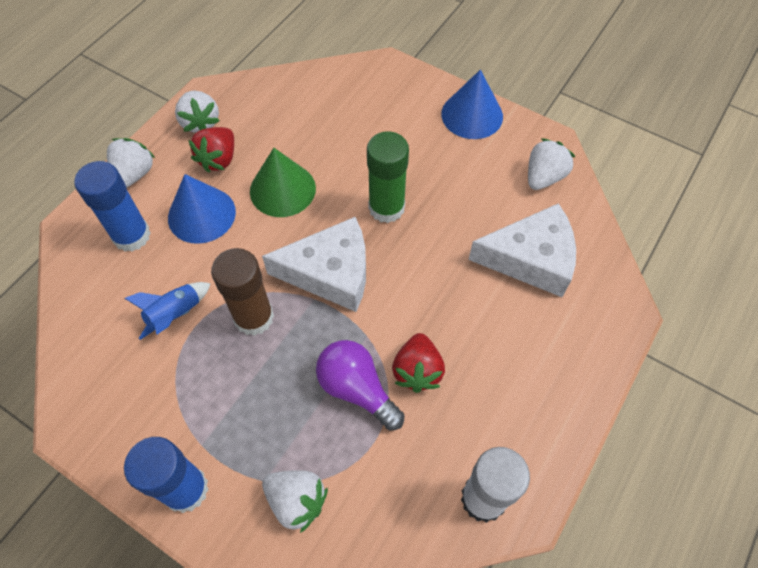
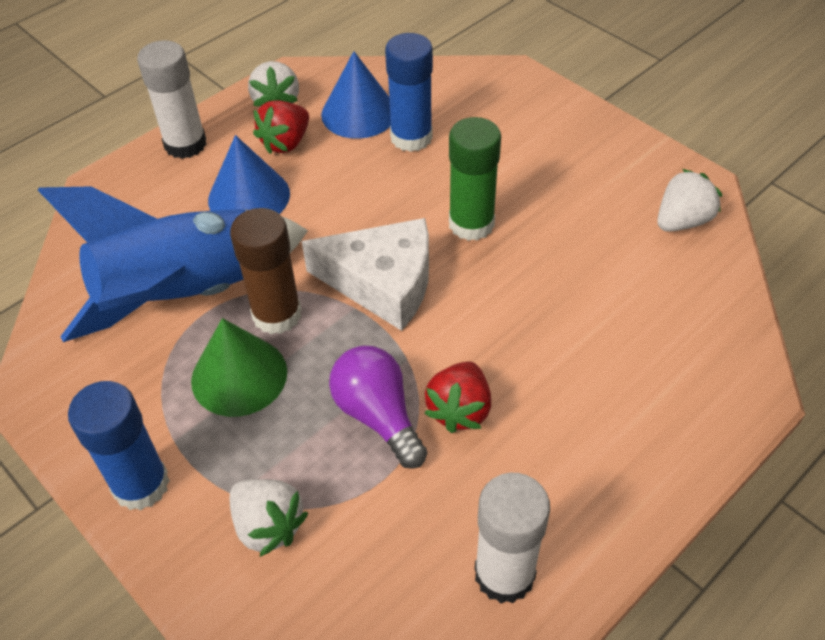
camera: 15 degrees right, 10 degrees down
(131, 235) = (163, 205): blue glue stick -> blue glue stick (411, 137)
(134, 175) = (185, 144): white strawberry -> white glue stick
(175, 314) = (187, 296): blue rocket -> blue rocket, size x2.48
(282, 189) = (351, 185): green cone -> green cone (239, 376)
(472, 115) = (606, 140): blue cone -> blue cone (359, 113)
(531, 259) = (641, 310): white cheese -> none

